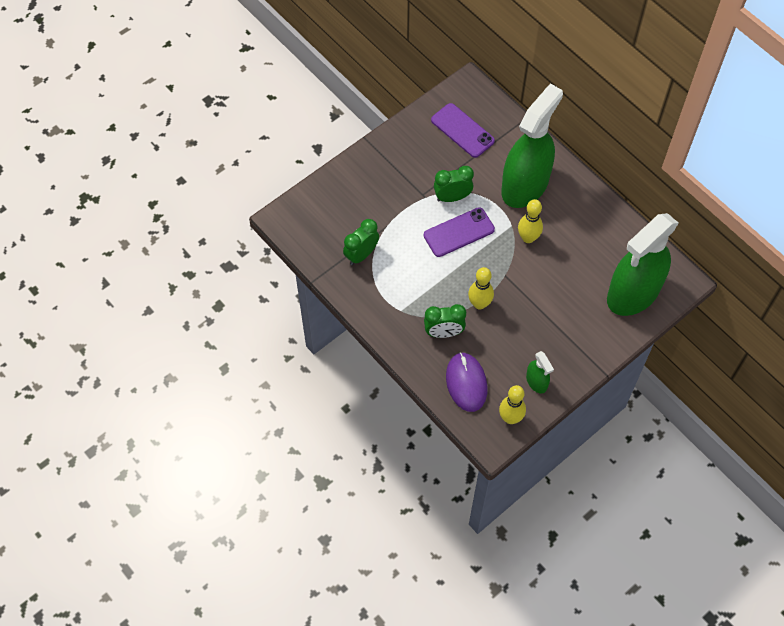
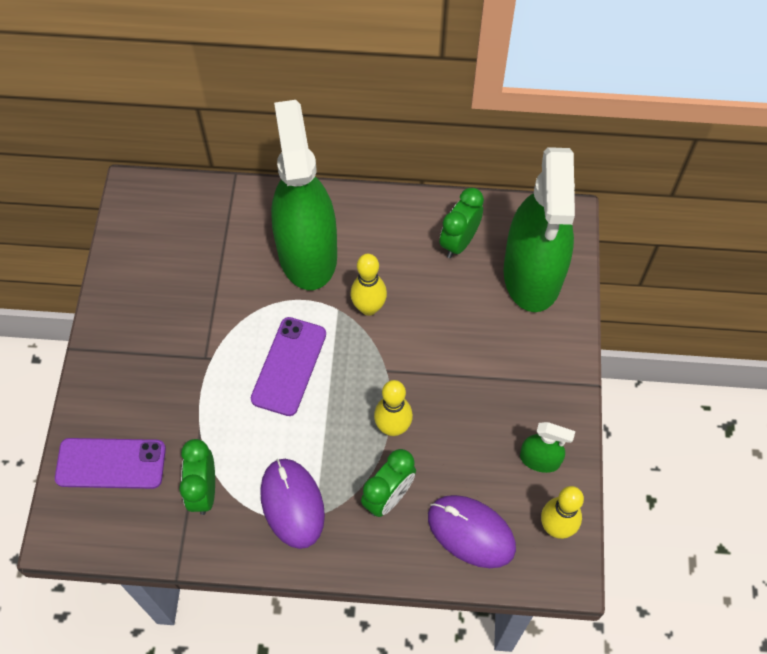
camera: 45 degrees left, 0 degrees up
(395, 296) = (292, 504): none -> purple mouse
(452, 197) = (242, 333): green clock -> green clock (459, 242)
(462, 130) = (178, 248): purple phone -> purple phone (111, 463)

